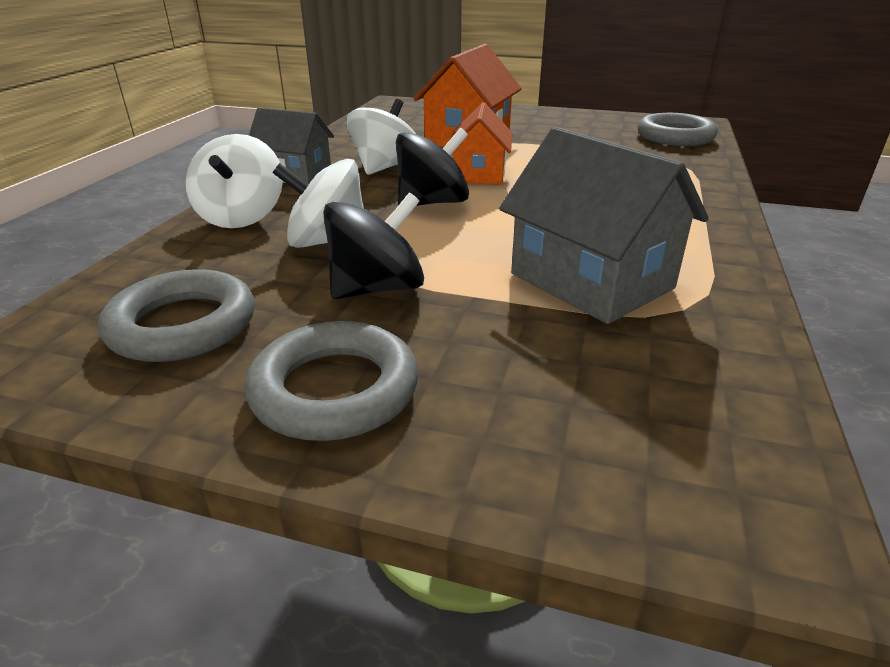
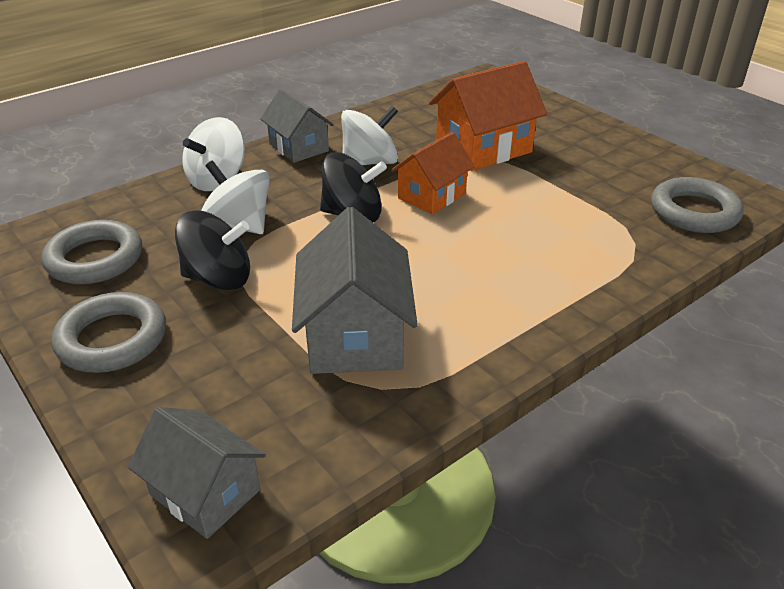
camera: 35 degrees right, 5 degrees up
(702, 478) = (205, 492): none -> grey house

